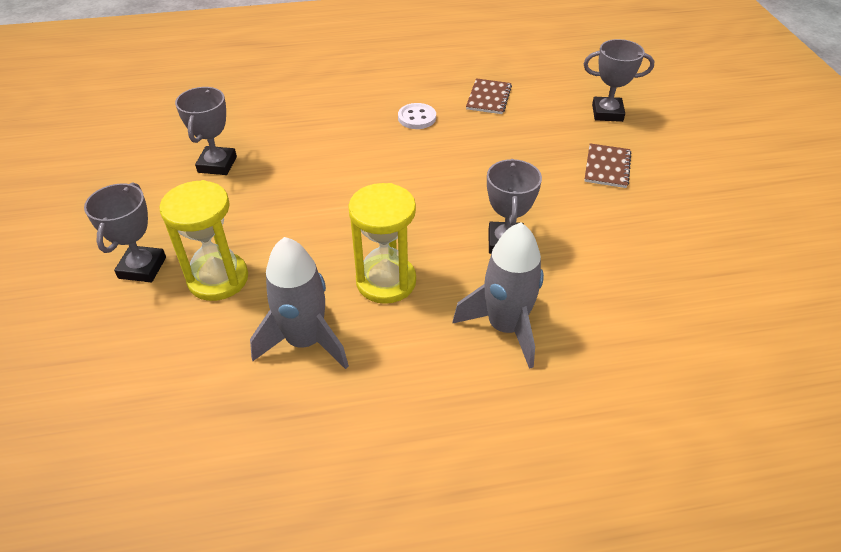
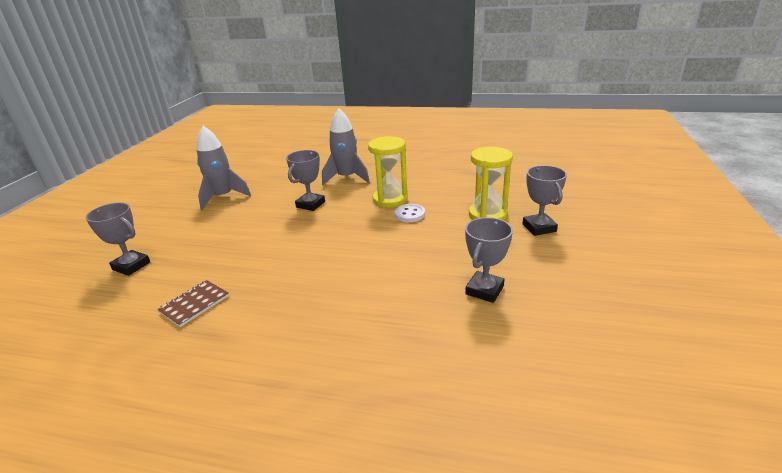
camera: 155 degrees left, 15 degrees down
(142, 268) = (539, 228): grey trophy -> grey trophy turned 45 degrees counterclockwise
(305, 341) = (444, 186): grey rocket -> grey rocket (223, 197)
(417, 118) = (279, 297): white button -> white button (409, 214)
(607, 167) = (199, 229): brown notebook -> none

